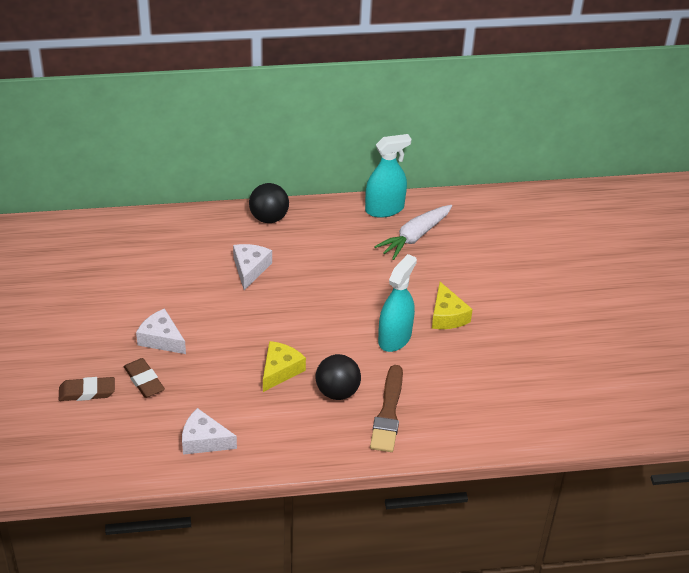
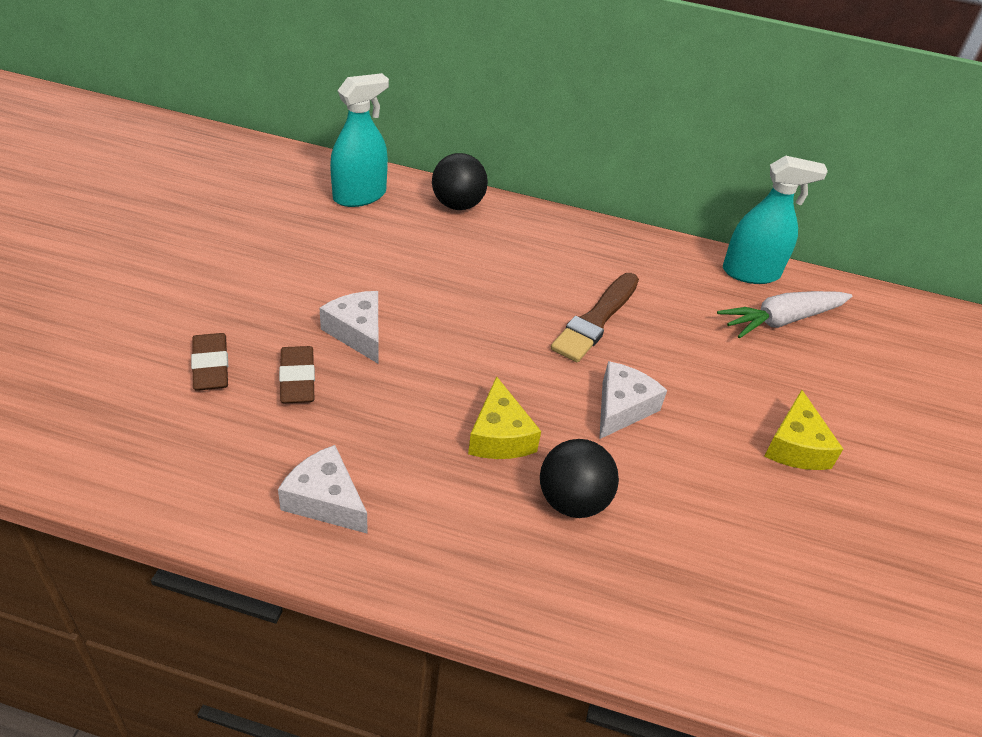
camera: 20 degrees right, 0 degrees up
(87, 392) = (210, 366): brown eraser -> brown eraser turned 60 degrees clockwise
(250, 269) = (529, 286): white cheese -> white cheese (622, 408)
(269, 218) = (587, 235): black ball -> black ball (458, 205)
(280, 370) = (500, 436): yellow cheese -> yellow cheese turned 120 degrees clockwise
(388, 412) = (641, 568): brown brush -> brown brush (596, 320)
(394, 338) = (699, 450): turquoise spray bottle -> turquoise spray bottle (359, 196)

